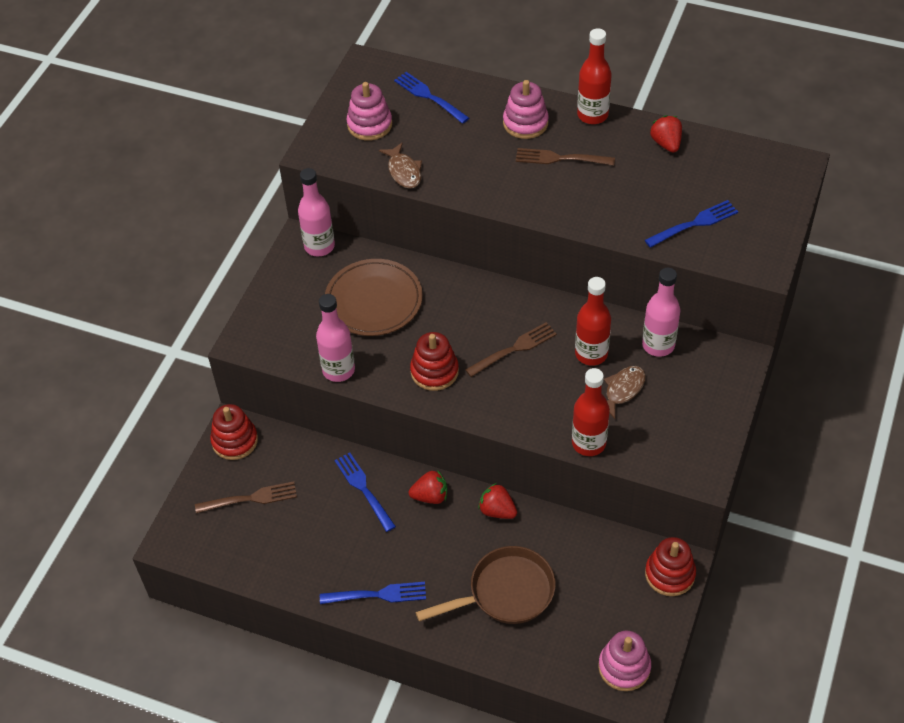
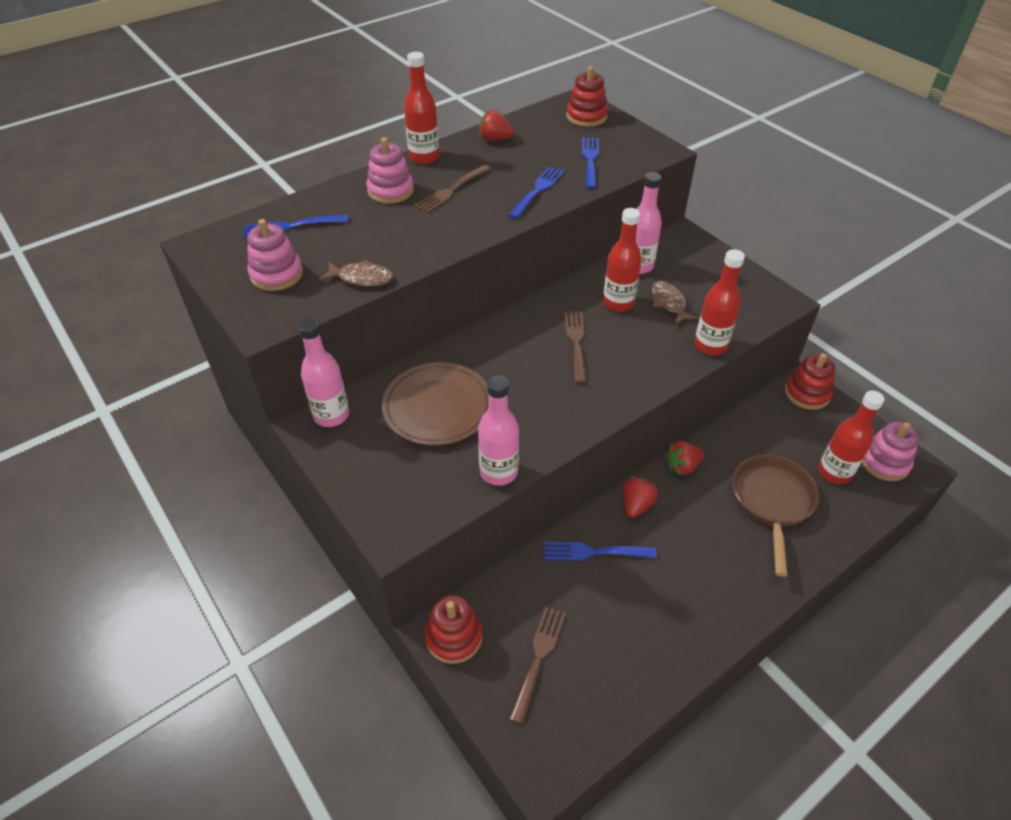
camera: 60 degrees left, 5 degrees down
(377, 595) = (724, 601): blue fork -> blue fork (537, 191)
(434, 371) = (558, 403): red stacking toy -> red stacking toy (586, 116)
(579, 629) = (834, 472): none -> red bottle

